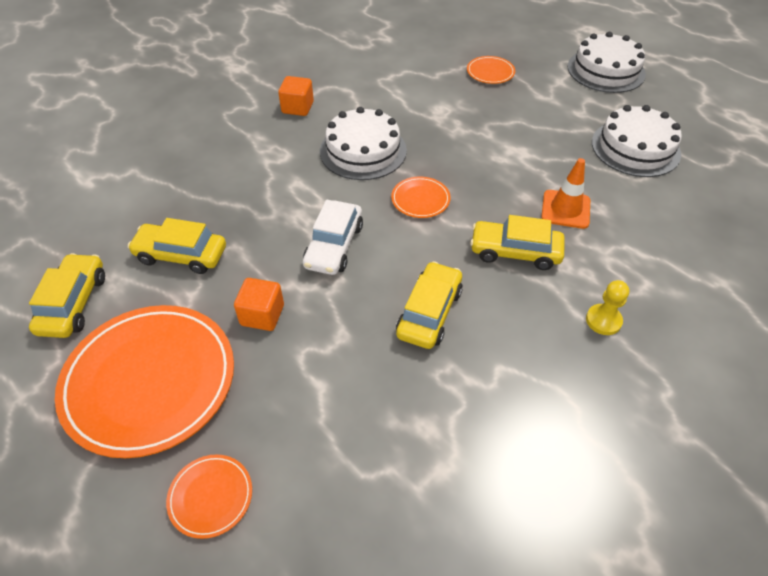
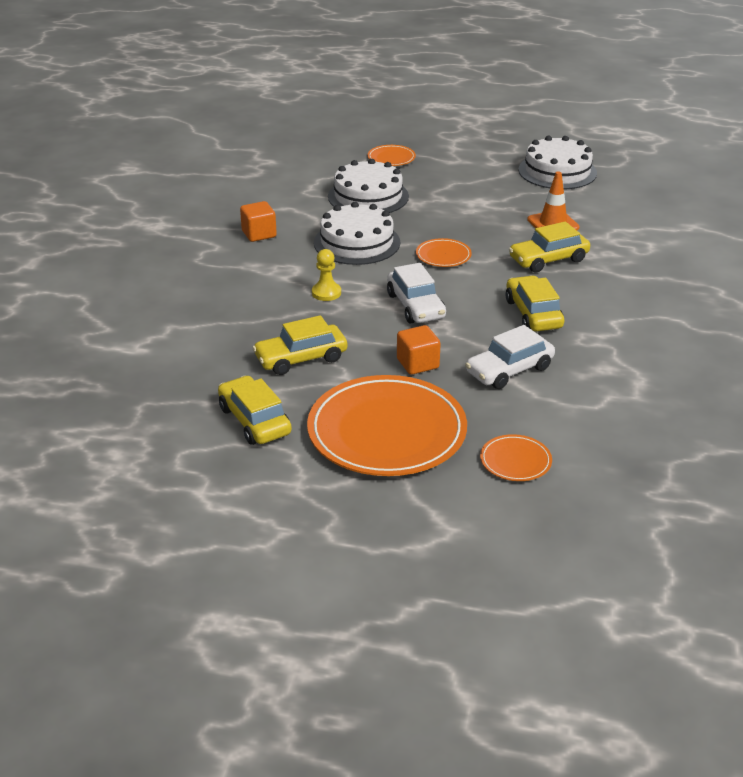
camera: 35 degrees left, 15 degrees down
(331, 372) = (509, 370): none -> white car
(603, 320) = (646, 273): yellow pawn -> yellow pawn (326, 293)
(606, 70) = (479, 129): white cake -> white cake (368, 196)

